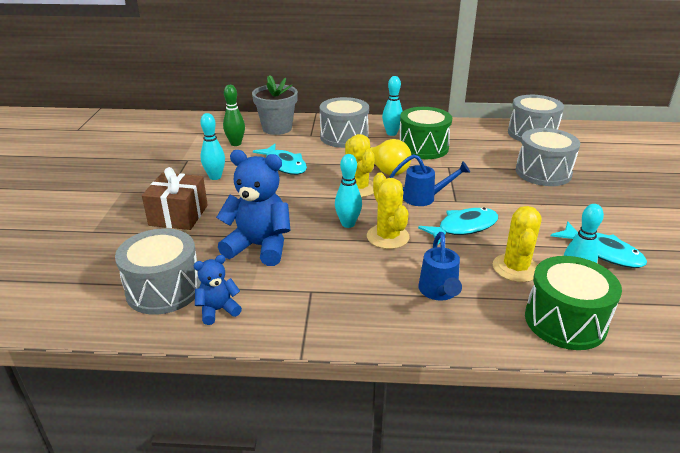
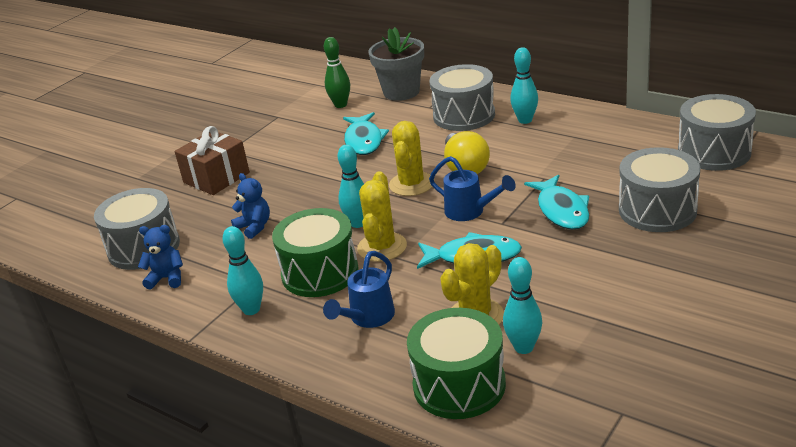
camera: 35 degrees right, 0 degrees up
(215, 177) = (285, 142): turquoise bowling pin -> turquoise bowling pin (251, 309)
(259, 246) = (254, 227): blue teddy bear -> blue teddy bear, size x0.53
(423, 147) = (542, 147): green drum -> green drum (320, 272)
(602, 252) = (600, 326): turquoise fish -> turquoise fish (561, 210)

